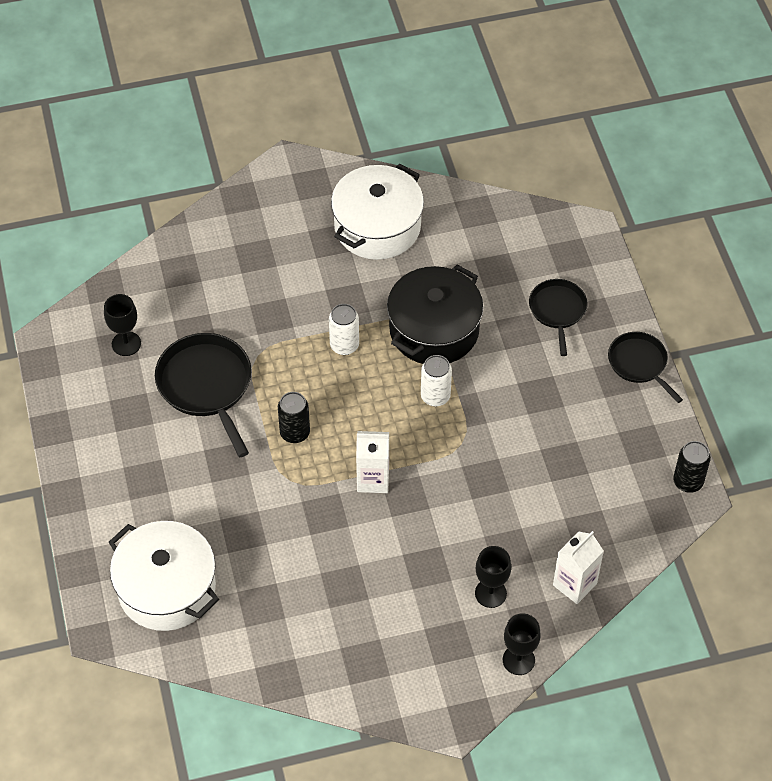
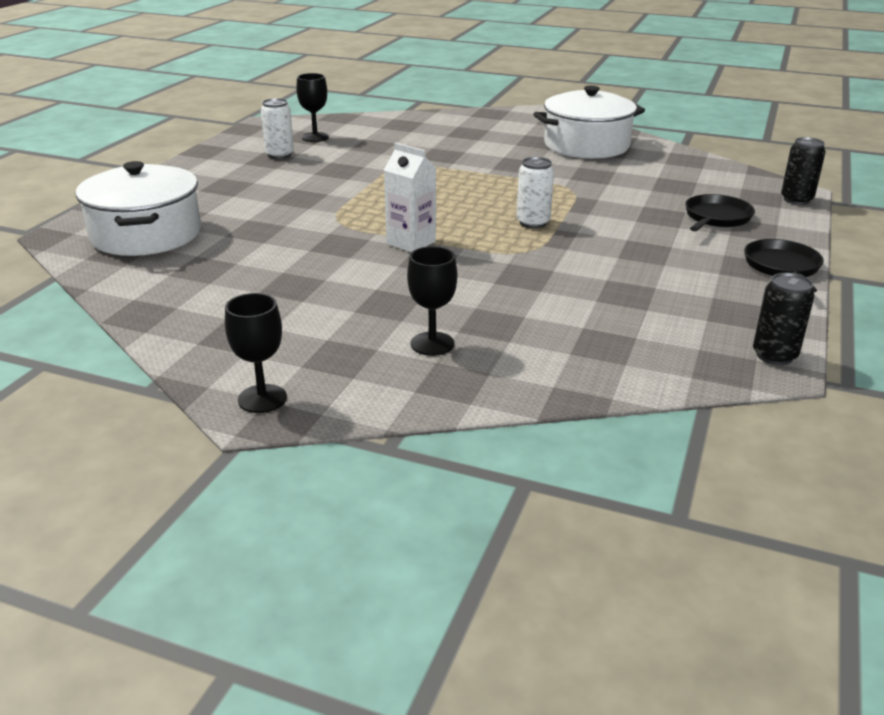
camera: 35 degrees right, 25 degrees down
(206, 386) = (343, 166): black pan -> none
(295, 433) = (378, 202): black can -> black can (796, 199)
(344, 345) = (483, 180): white can -> white can (279, 155)
(434, 330) = (576, 195): black pot -> none
(518, 660) = (398, 402): black goblet -> black goblet (262, 399)
(574, 584) = (540, 374): white carton -> none

